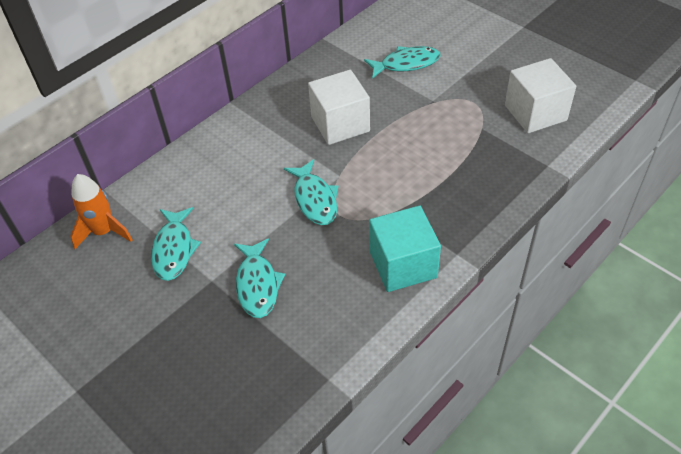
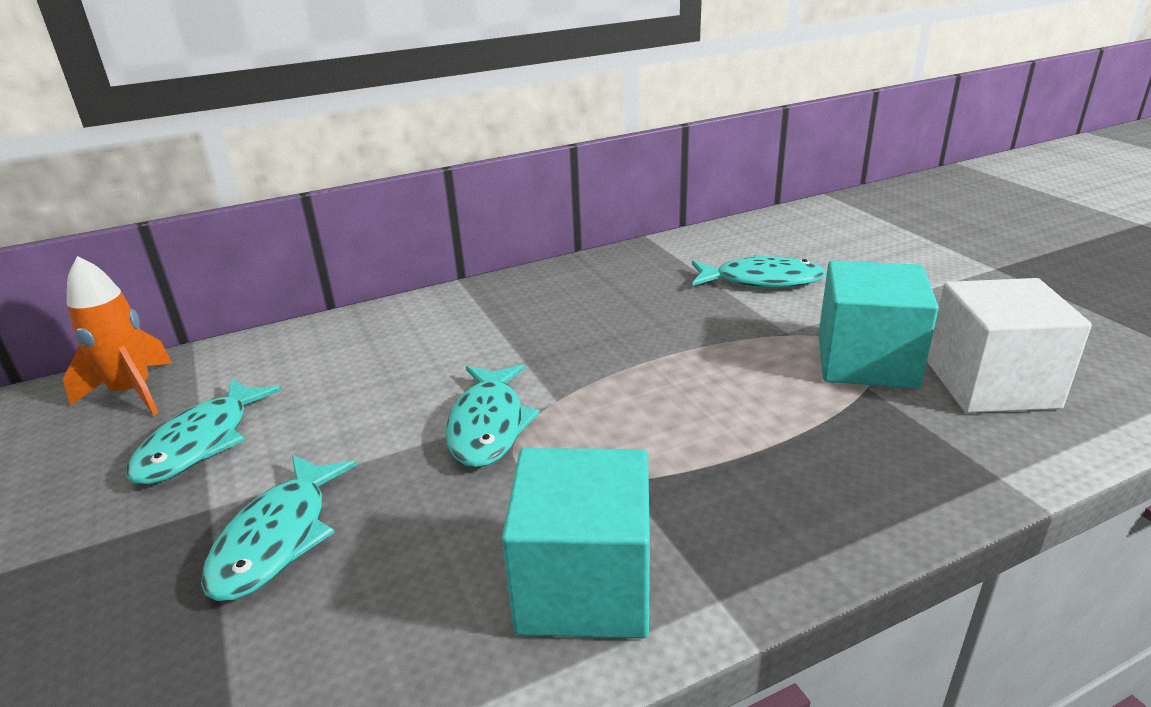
camera: 20 degrees right, 20 degrees down
(340, 124) = (605, 333): white cube -> none
(477, 112) = (866, 361): none -> turquoise cube

